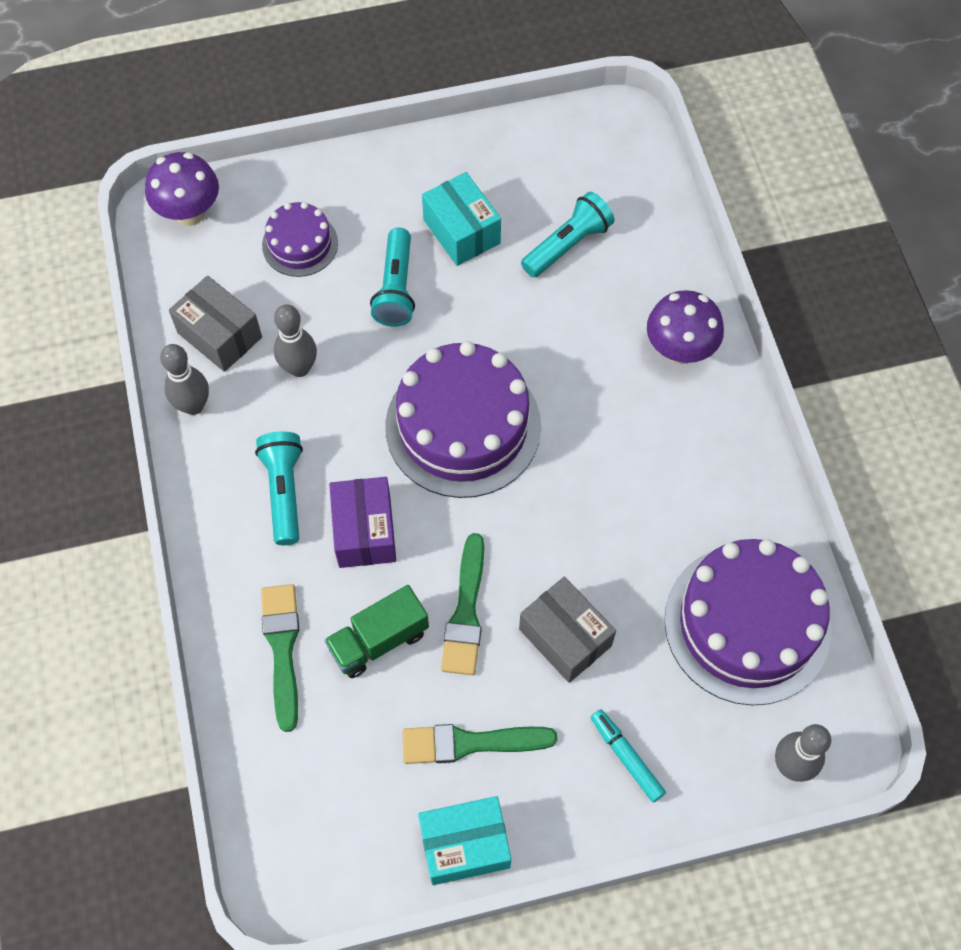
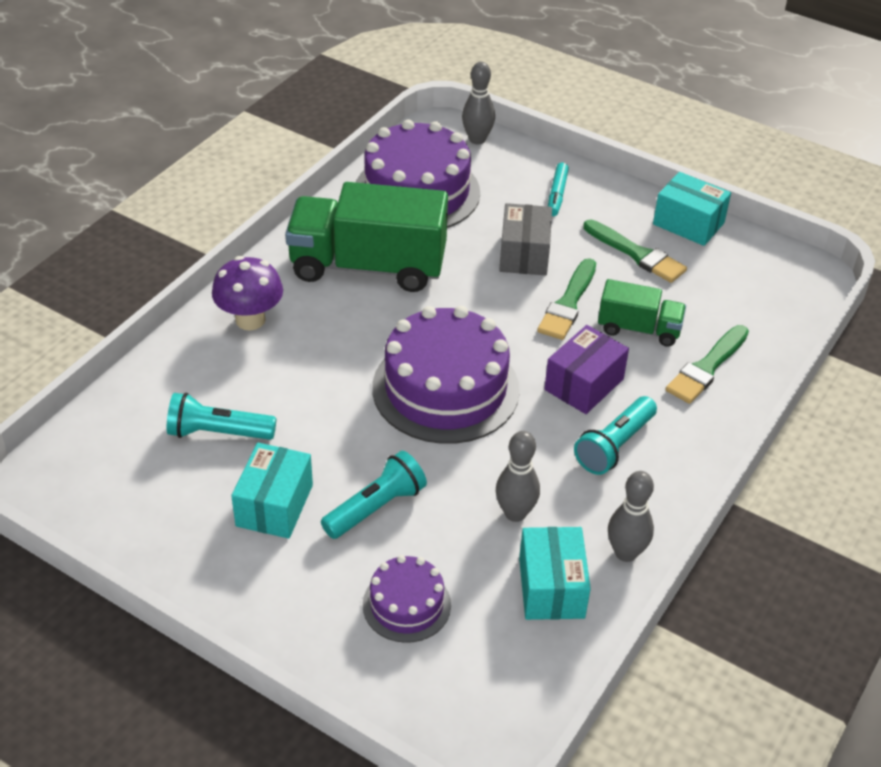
camera: 135 degrees left, 20 degrees down
(189, 213) = (468, 718): purple mushroom -> none
(220, 335) = (551, 588): grey box -> turquoise box
(466, 612) = (568, 303): green brush -> green brush turned 150 degrees clockwise
(670, 490) = (368, 266): none -> green truck

